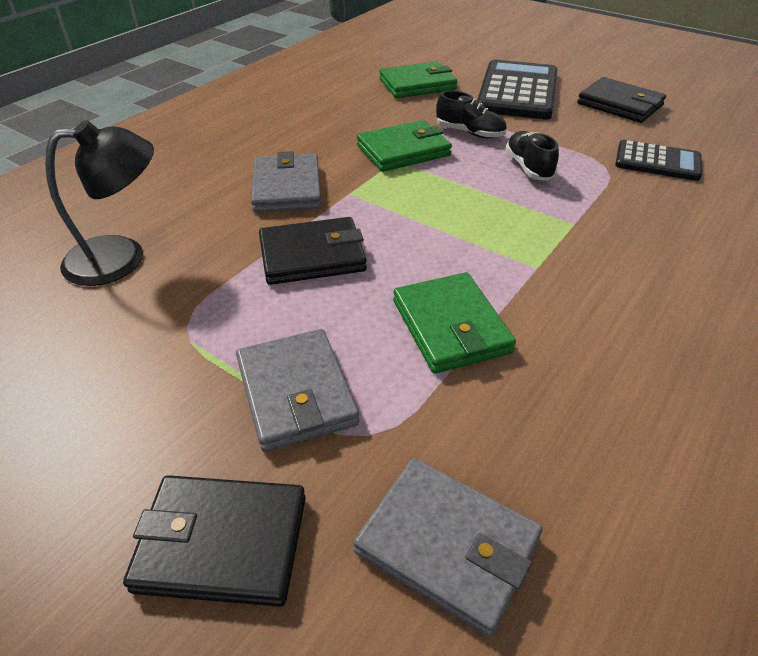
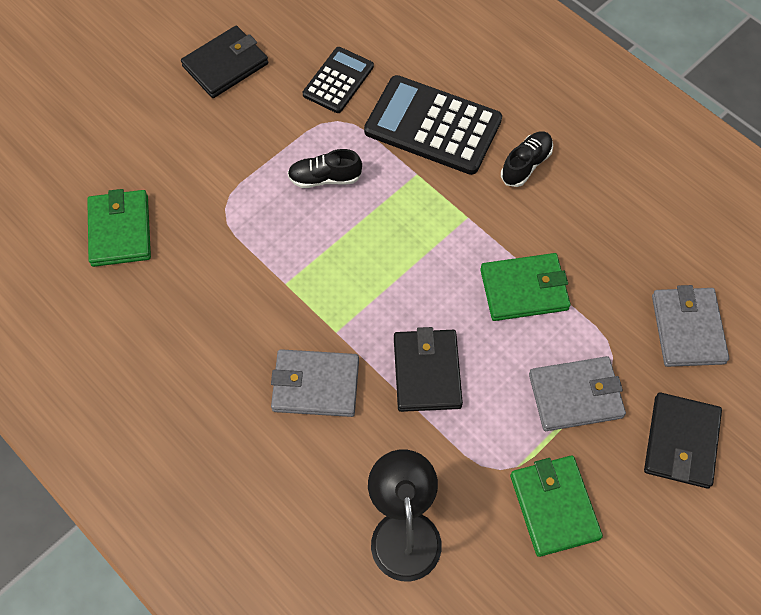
camera: 80 degrees left, 20 degrees up
(403, 150) = (269, 273): green wallet -> green wallet (554, 506)
(447, 545) = (687, 329): grey wallet -> grey wallet turned 45 degrees counterclockwise
(470, 133) = (248, 207): black shoe -> black shoe (526, 164)
(517, 91) = (168, 140): black calculator -> black calculator (432, 126)

